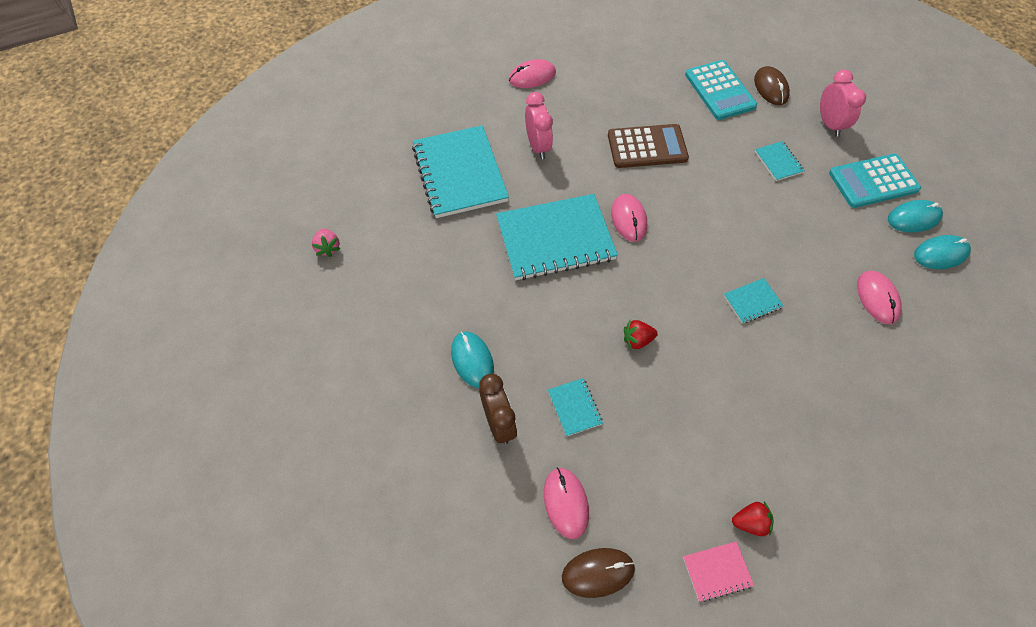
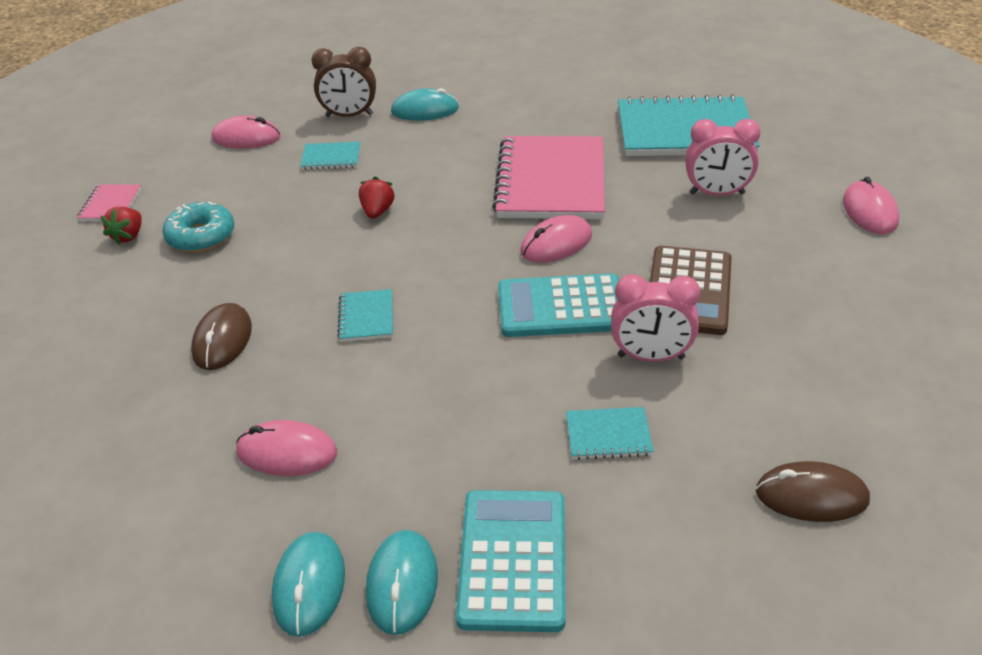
camera: 110 degrees right, 20 degrees down
(328, 248) = (605, 50): pink strawberry -> none
(555, 239) = (551, 181): turquoise notebook -> pink notebook
(598, 572) = (175, 143): brown mouse -> brown mouse (222, 340)
(628, 219) = (556, 243): pink mouse -> pink mouse turned 45 degrees counterclockwise
(720, 90) = (812, 415): turquoise calculator -> turquoise calculator (561, 307)
(723, 459) = (201, 236): none -> turquoise donut
(829, 124) = (685, 554): pink clock -> pink clock (651, 357)

